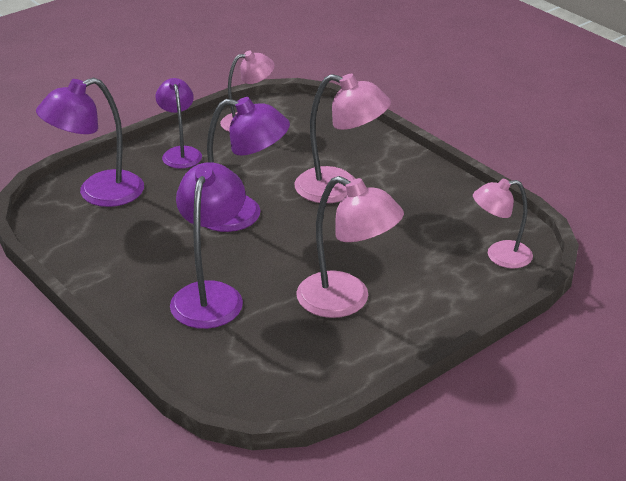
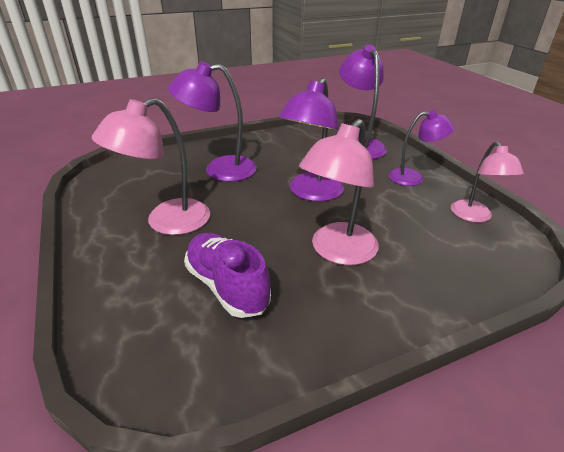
camera: 105 degrees right, 0 degrees up
(210, 295) = (219, 169): purple lamp -> purple lamp turned 150 degrees clockwise
(416, 238) = (227, 286): none -> purple shoe
(499, 256) = (151, 350): pink lamp -> none

